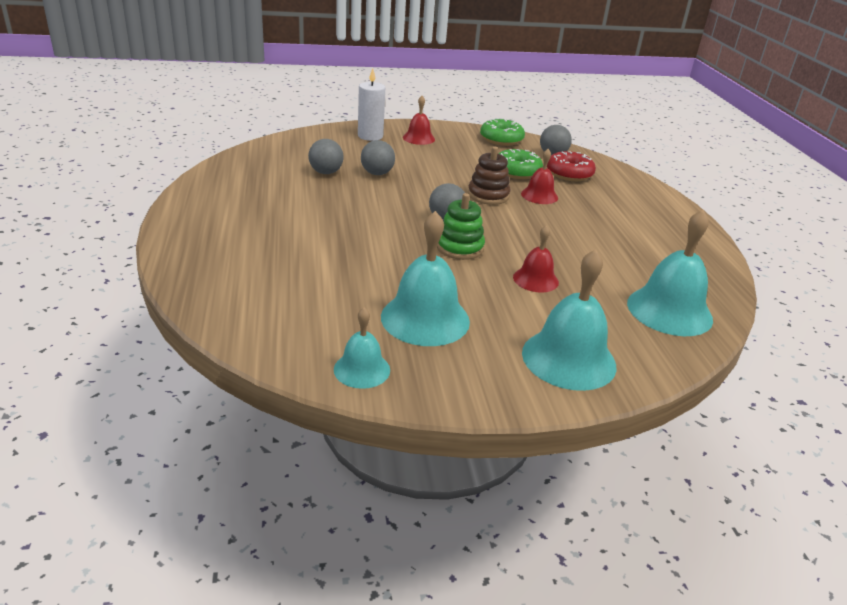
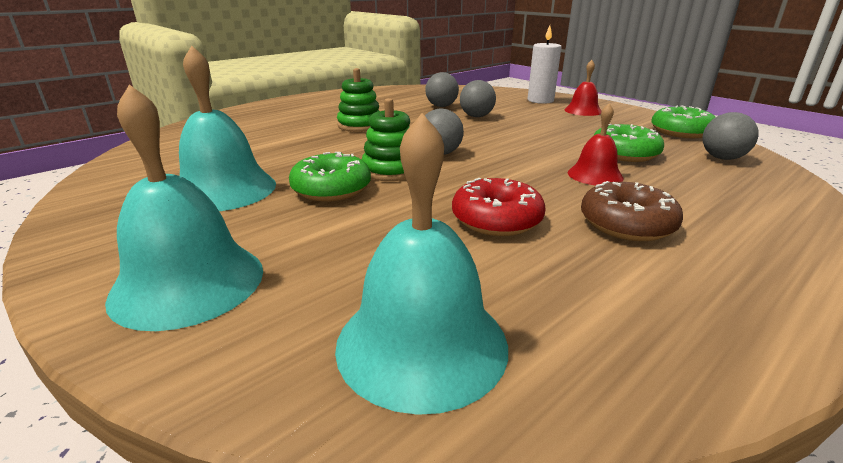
camera: 60 degrees right, 5 degrees down
(331, 222) = (360, 125): none -> green stacking toy
(362, 369) = (111, 188): turquoise bell -> none
(471, 278) = (331, 189): none -> green donut
(488, 195) = (533, 155): brown stacking toy -> none
(535, 279) = (375, 218): red bell -> none
(569, 174) = (699, 176): red donut -> red donut (496, 220)
(606, 220) = (626, 224): none -> brown donut

